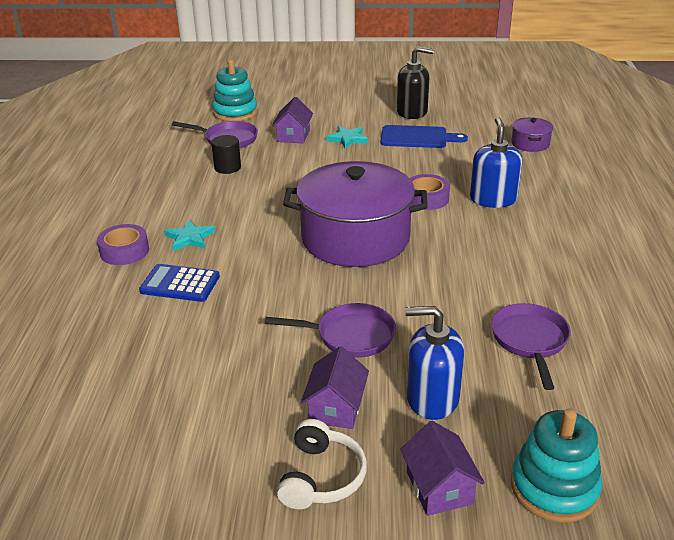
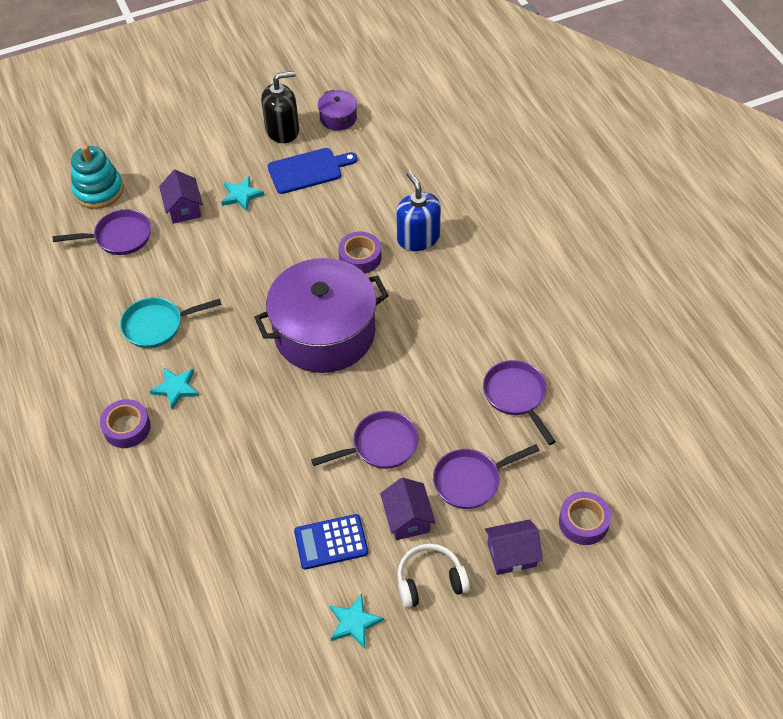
camera: 25 degrees left, 20 degrees up
(180, 284) = (205, 446): blue calculator -> blue calculator (331, 542)
(204, 484) = (354, 622): none -> turquoise star
(211, 195) = (157, 325): none -> turquoise pan
(227, 167) = (147, 280): black cylinder -> none
(321, 477) = (430, 581): white headphones -> white headphones turned 90 degrees counterclockwise
(432, 398) = (471, 480): blue soap dispenser -> purple pan
(439, 488) = (511, 555): purple house -> purple house turned 60 degrees counterclockwise
(530, 144) = (417, 145): purple pot -> purple pot (338, 118)
(554, 488) = (583, 522): turquoise stacking toy -> purple tape

